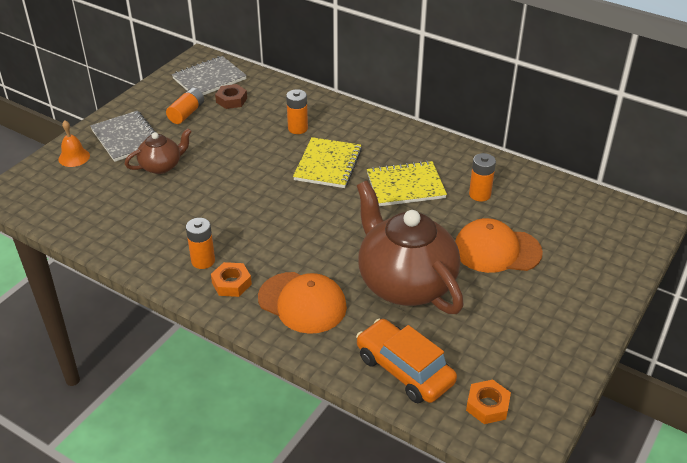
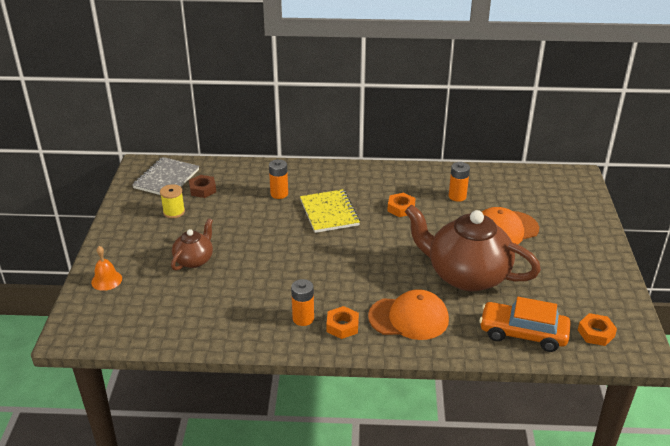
camera: 30 degrees left, 5 degrees down
(126, 138) = (140, 248): grey notebook -> none
(186, 113) = (174, 212): orange battery -> yellow spool
(405, 186) = (401, 208): yellow notebook -> orange nut

